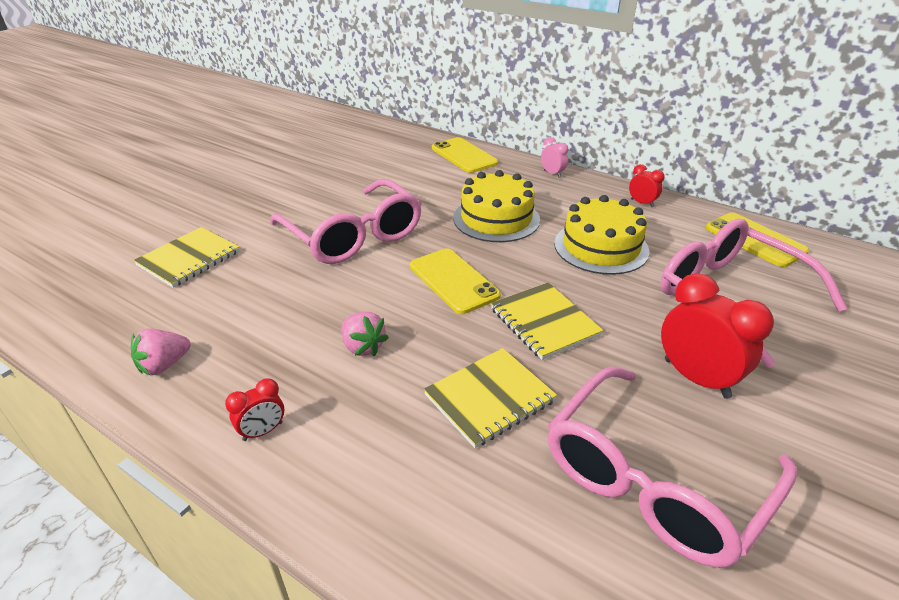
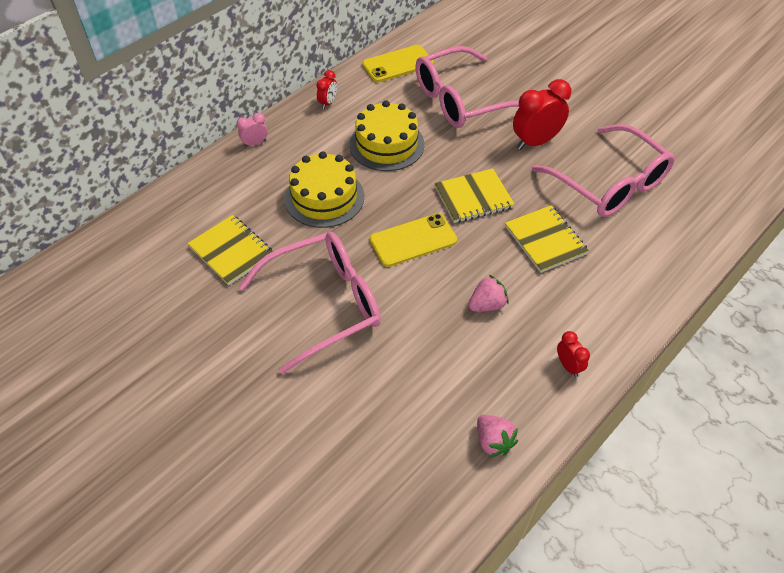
camera: 80 degrees left, 15 degrees up
(189, 259) = (330, 446): yellow notebook -> yellow notebook (231, 251)
(464, 155) = (186, 200): yellow phone -> none
(642, 203) = (328, 103): red clock -> red clock turned 150 degrees clockwise

